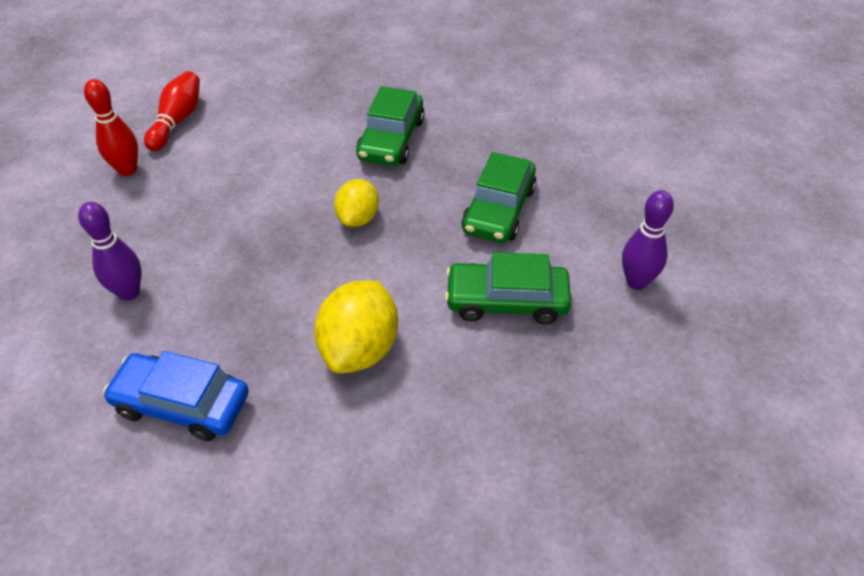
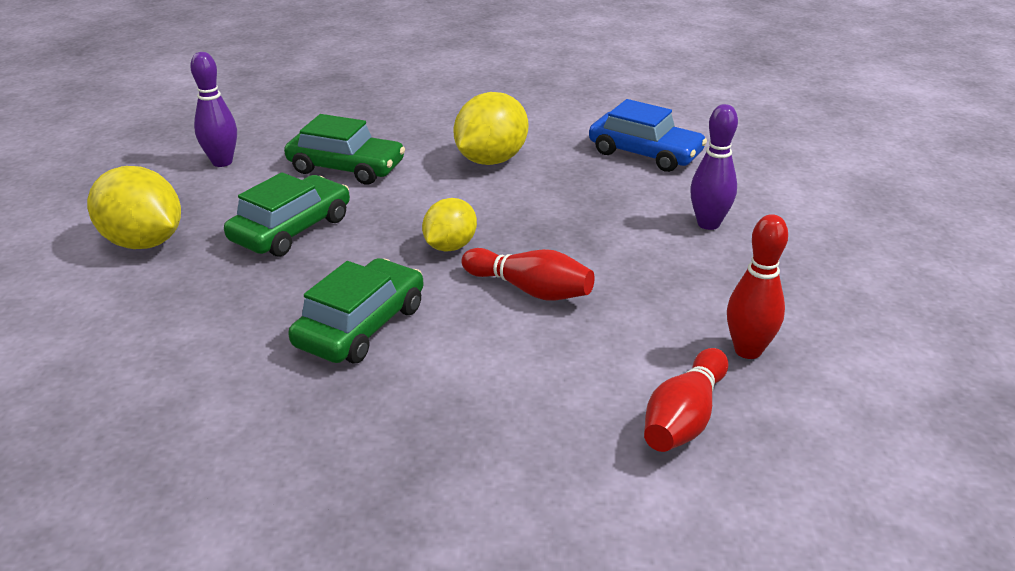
camera: 165 degrees left, 15 degrees down
(283, 189) = (530, 290): none -> red bowling pin
(602, 174) = (144, 242): none -> yellow lemon

